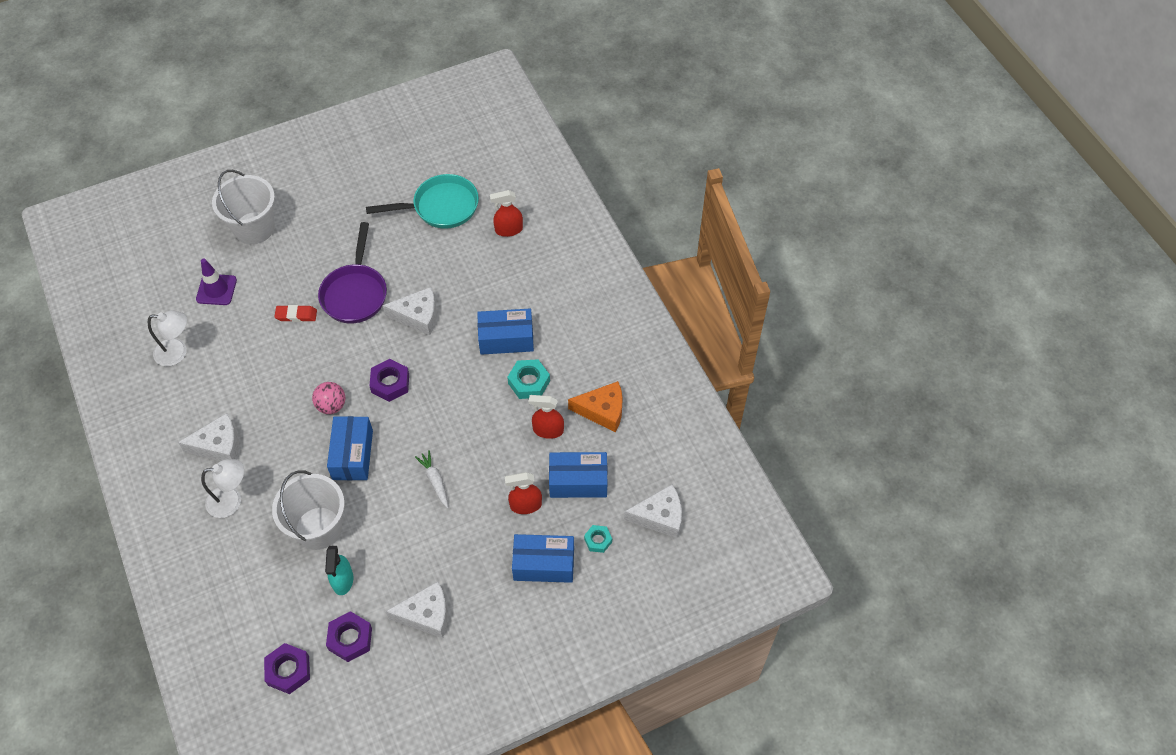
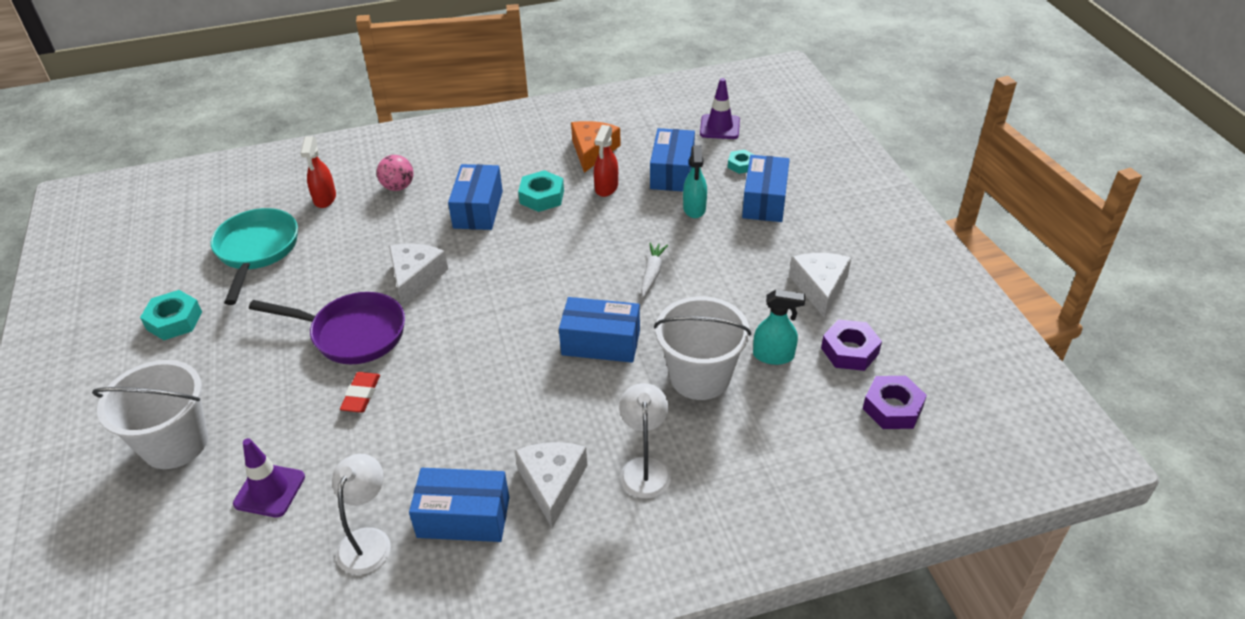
camera: 80 degrees left, 15 degrees down
(193, 400) = (463, 517): none -> blue box
(331, 406) = (522, 361): pink ball -> pink ball (398, 187)
(363, 186) = (174, 321): none -> turquoise nut
(390, 383) = (506, 305): purple nut -> none
(435, 481) = (652, 273): white carrot -> white carrot turned 120 degrees clockwise
(525, 505) = (694, 208): red spray bottle -> turquoise spray bottle
(660, 516) = (719, 127): white cheese -> purple traffic cone

